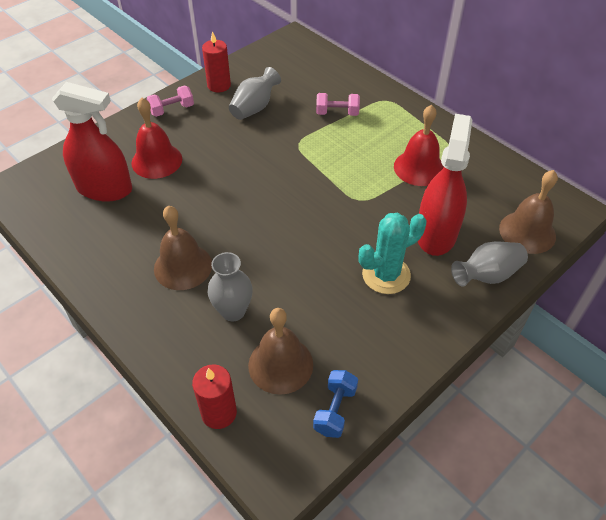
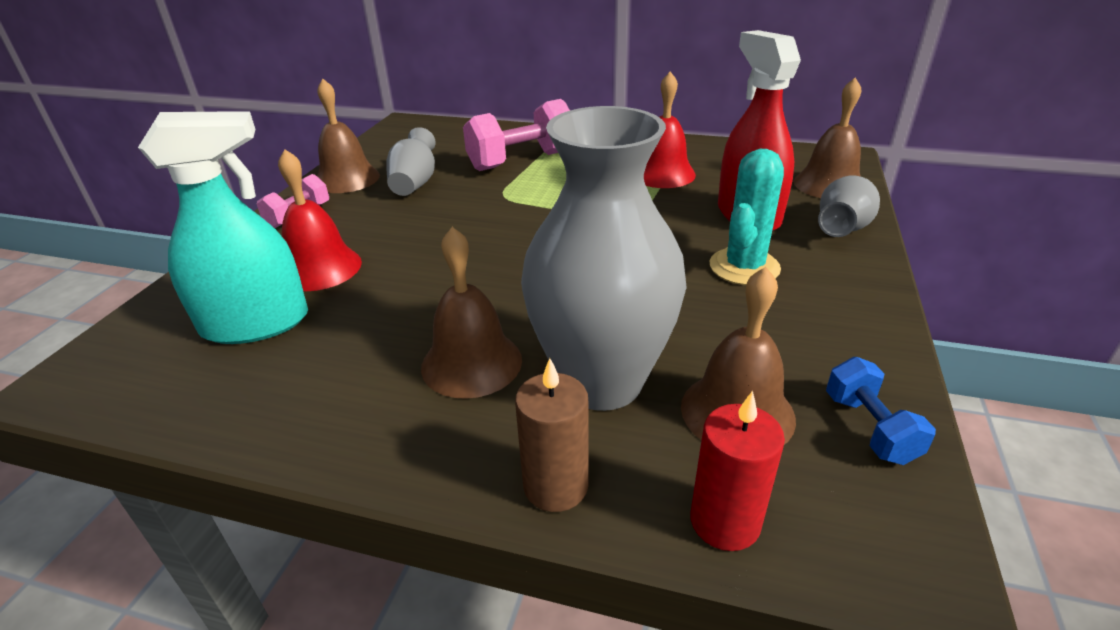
camera: 30 degrees left, 15 degrees down
(104, 188) = (256, 324): red spray bottle -> turquoise spray bottle
(165, 355) = (555, 486): none -> brown candle
(219, 85) = (347, 179): red candle -> brown bell
(233, 311) = (601, 382): grey vase -> grey vase, size x1.97
(337, 113) = (522, 161): pink dumbbell -> pink dumbbell, size x1.84

